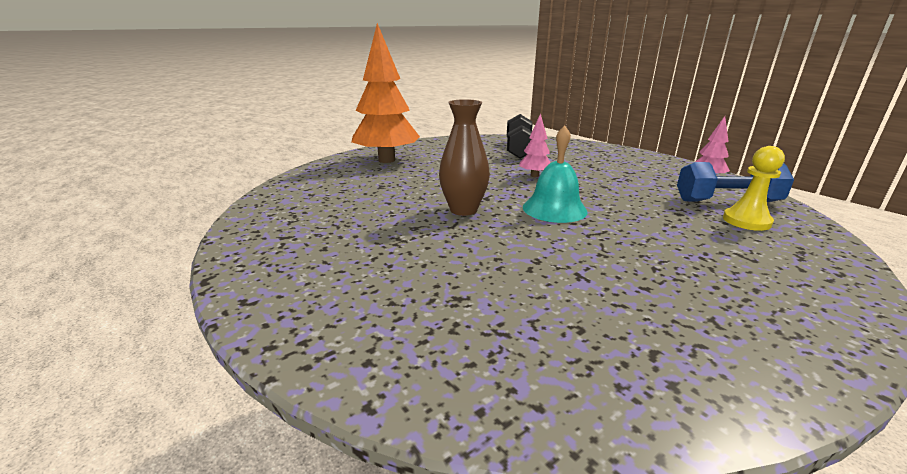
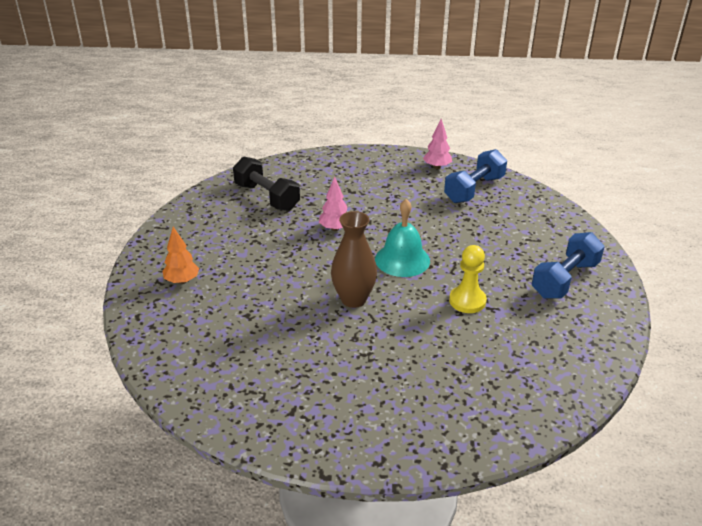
camera: 50 degrees left, 10 degrees up
(386, 160) = (182, 281): orange tree -> orange tree, size x0.45
(736, 305) = (565, 279): none -> blue dumbbell
(746, 221) = (502, 205): yellow pawn -> yellow pawn (467, 301)

